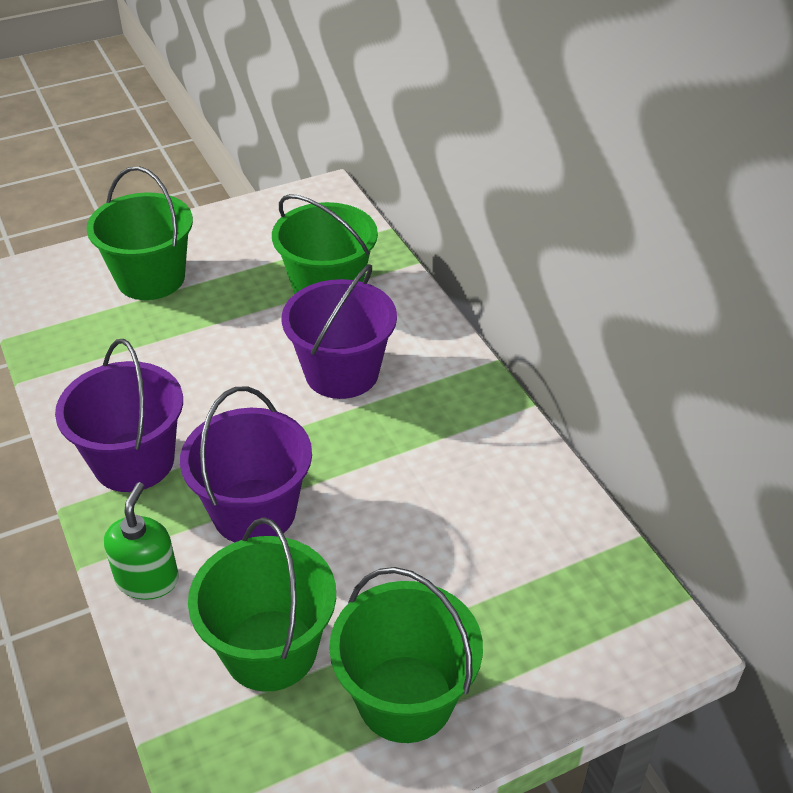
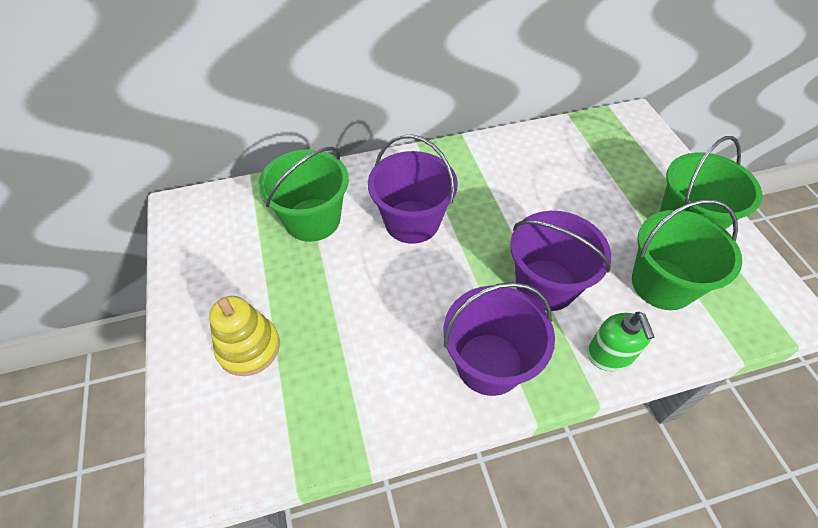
camera: 80 degrees left, 10 degrees up
(147, 579) = (609, 355): green soap dispenser -> green soap dispenser turned 120 degrees counterclockwise
(151, 278) = (249, 347): green bucket -> yellow stacking toy

